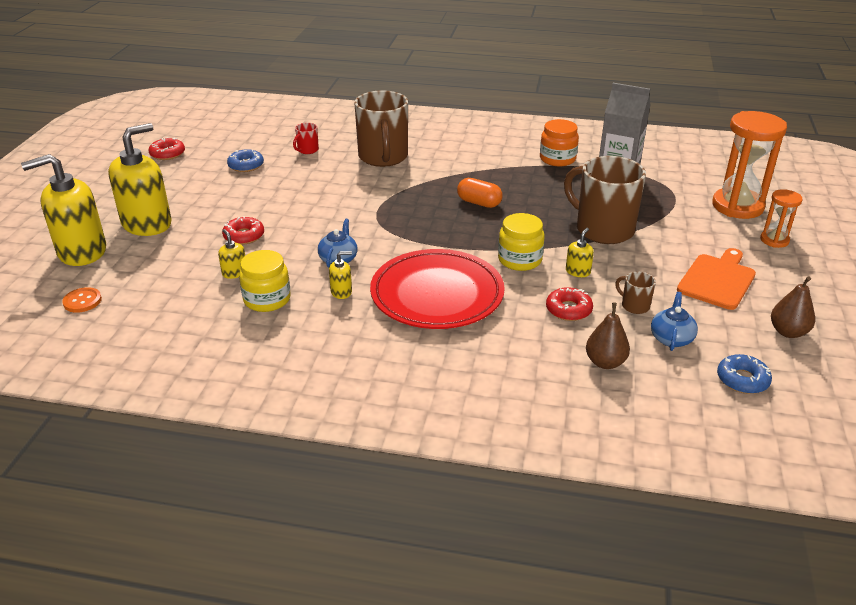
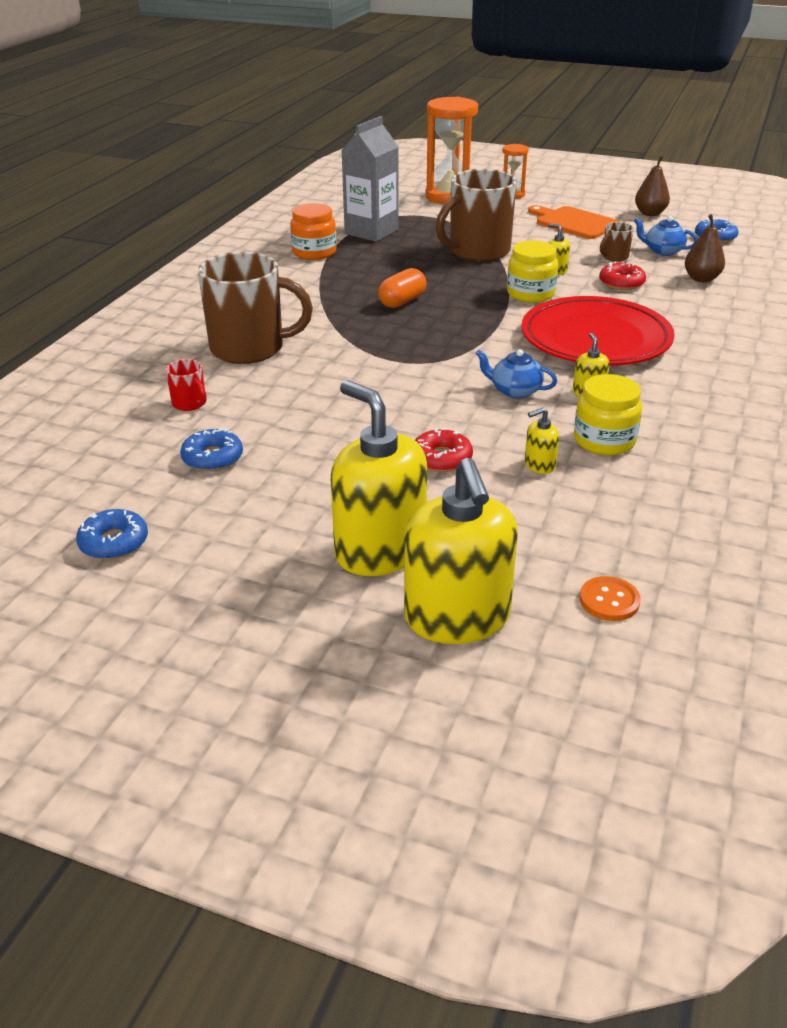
camera: 80 degrees left, 0 degrees up
(167, 154) = (114, 542): red donut -> blue donut

